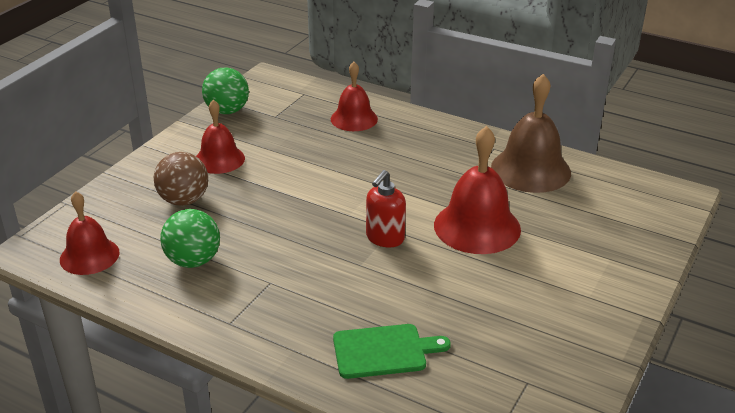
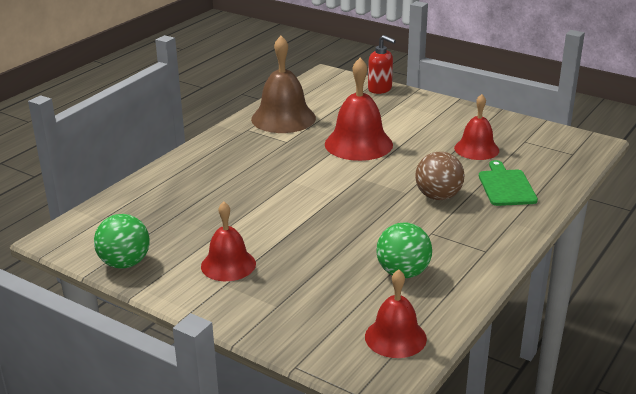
camera: 85 degrees left, 5 degrees down
(184, 200) = (302, 283): brown ball -> brown ball (438, 196)
(354, 119) = (173, 189): red bell -> red bell (476, 149)
(384, 238) = (372, 181): red soap dispenser -> red soap dispenser (380, 89)

